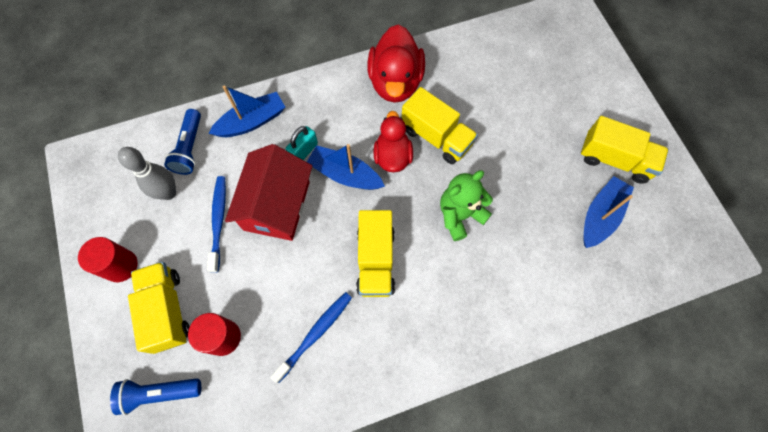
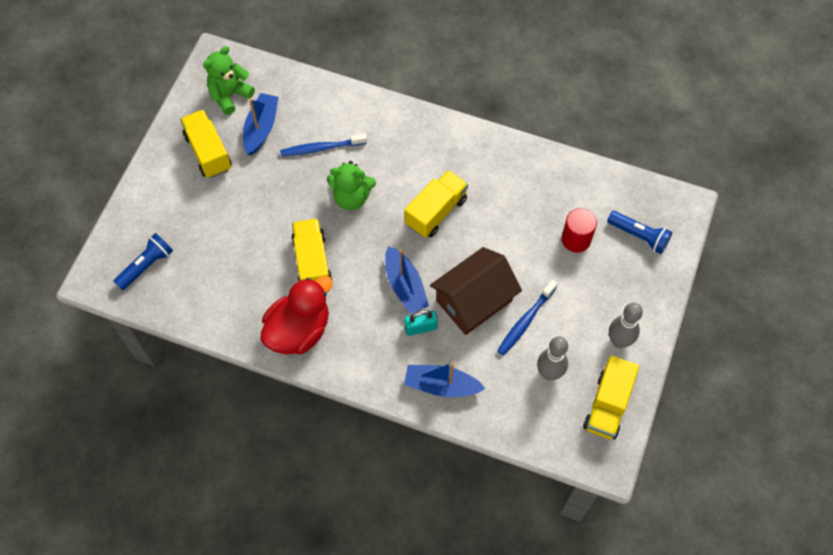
camera: 140 degrees left, 5 degrees down
(121, 266) = (619, 341): red cylinder -> grey bowling pin
(167, 310) = (603, 284): yellow truck -> yellow truck (607, 405)
(190, 148) = (508, 400): blue flashlight -> blue flashlight (146, 265)
(277, 205) = (474, 300): red house -> brown house
(315, 334) = (514, 198): blue toothbrush -> blue toothbrush (321, 148)
(392, 156) = (358, 273): red duck -> none
(600, 216) = (261, 128): blue boat -> blue boat turned 120 degrees clockwise
(662, 225) = (230, 95): none -> green teddy bear

